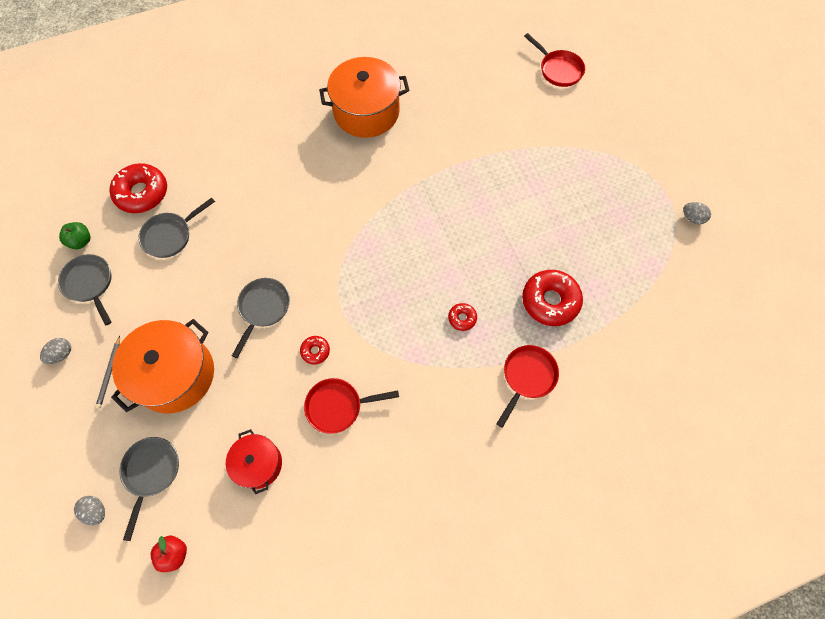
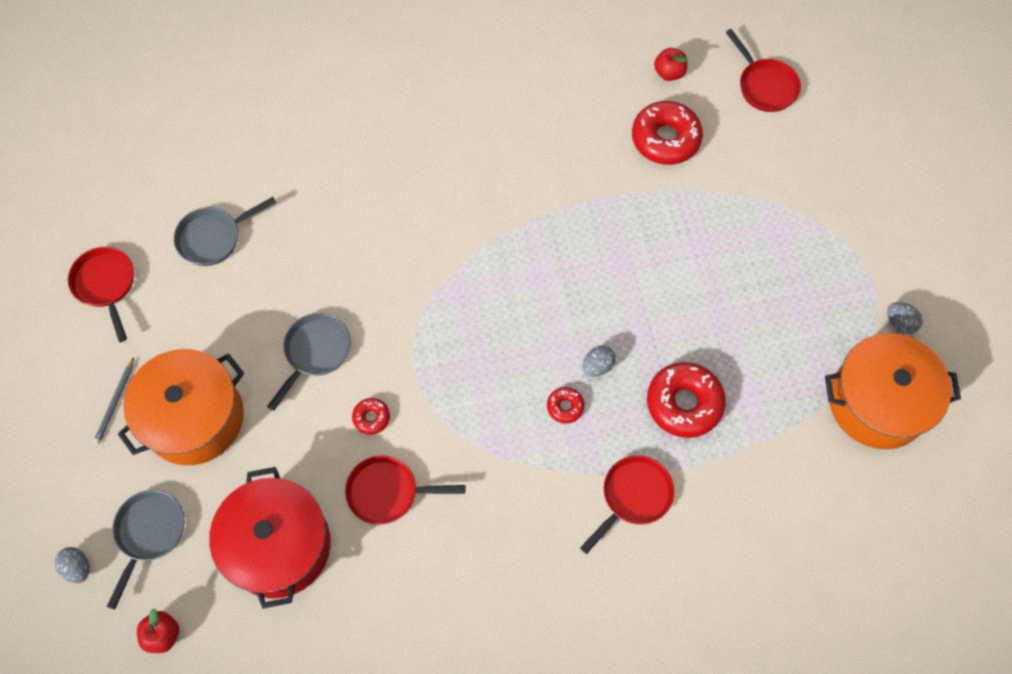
camera: 10 degrees right, 0 degrees up
(61, 354) = (60, 369): grey egg -> grey egg (597, 366)
(81, 241) = (101, 227): green apple -> none
(90, 284) = (106, 285): grey pan -> red pan
(142, 193) = (186, 175): red donut -> red donut (665, 139)
(258, 464) = (279, 546): red pot -> red pot, size x1.76
(366, 112) = (492, 107): orange pot -> orange pot (877, 402)
(489, 70) = (669, 73): none -> red apple

